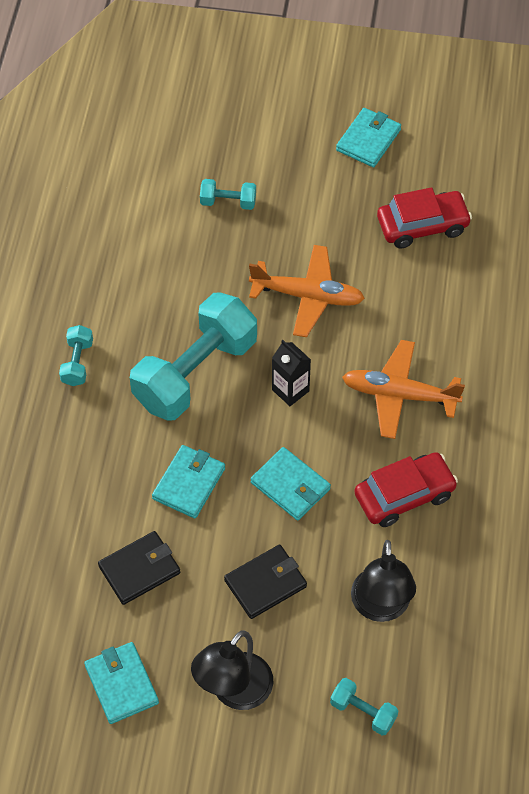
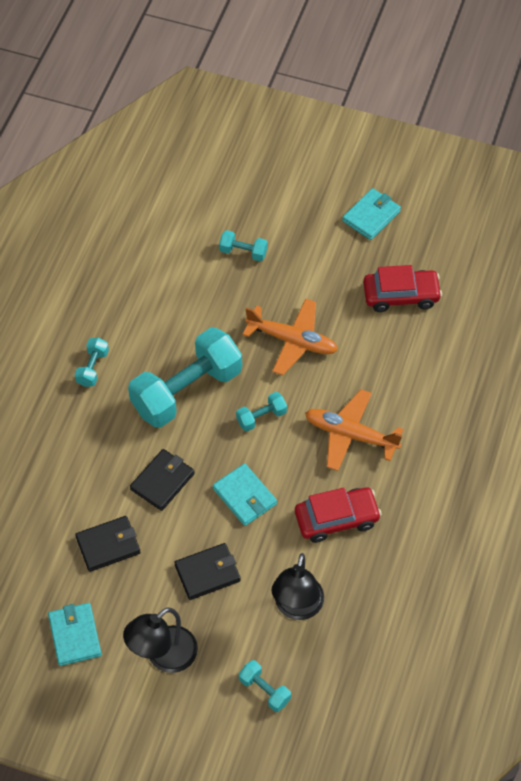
camera: 10 degrees right, 0 degrees up
(189, 483) = (162, 481): turquoise wallet -> black wallet
(290, 390) = (261, 417): black carton -> turquoise dumbbell

